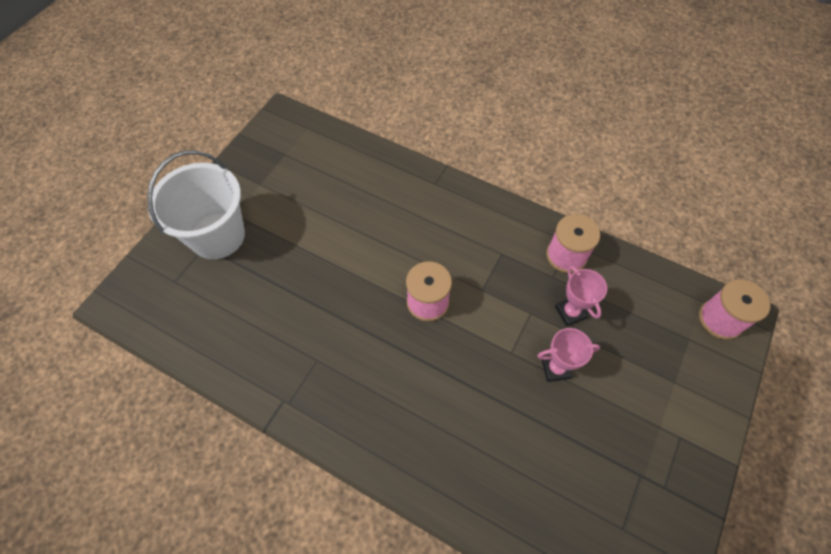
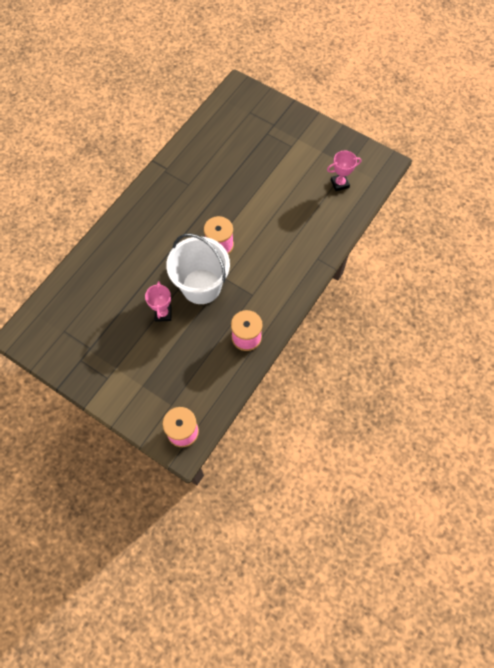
camera: 95 degrees right, 5 degrees up
(217, 235) = (281, 131): white bucket -> white bucket (201, 286)
(570, 312) = (201, 330): pink trophy -> pink trophy (339, 184)

